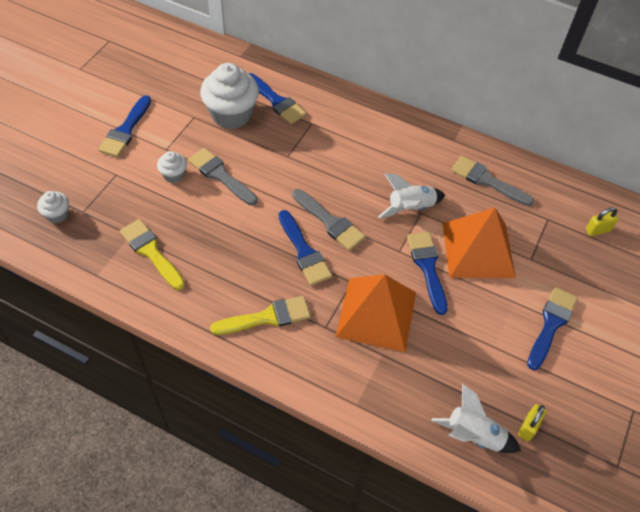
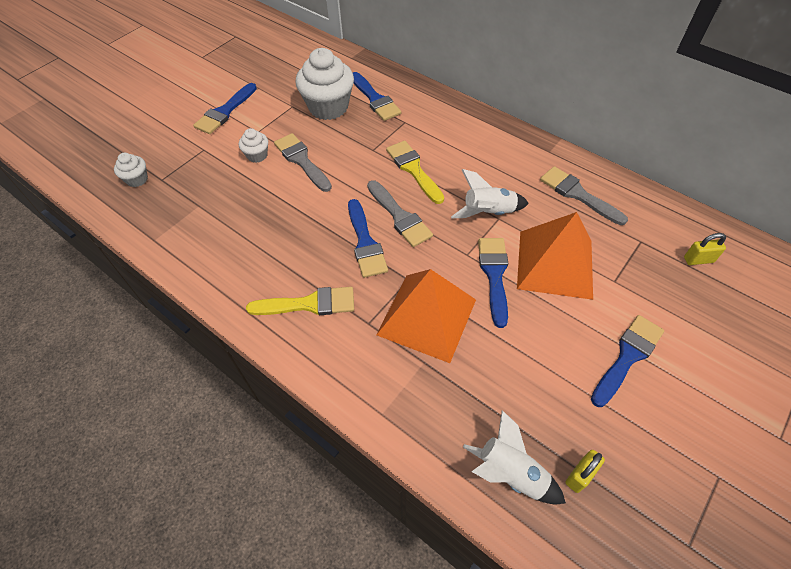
camera: 15 degrees right, 0 degrees up
(151, 252) = (212, 224): yellow brush -> yellow brush (413, 169)

